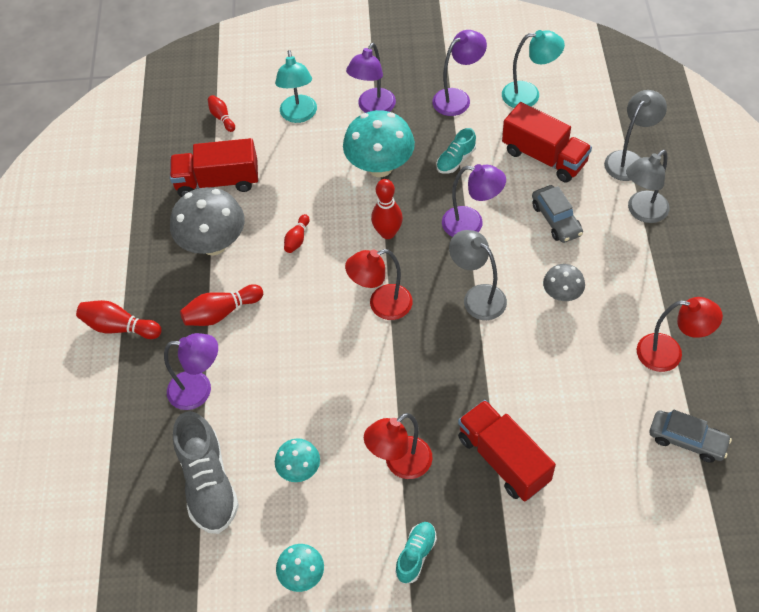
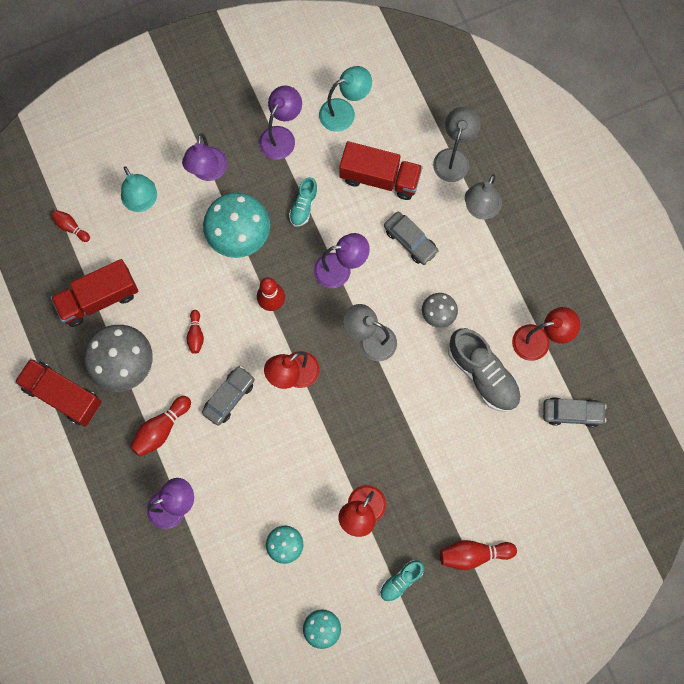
camera: 25 degrees left, 20 degrees up
(119, 327) = (79, 473): red bowling pin -> red bowling pin (473, 554)
(208, 483) = (218, 583): grey shoe -> grey shoe (483, 374)
(305, 305) = (229, 397): none -> grey car
(416, 555) = (401, 581): turquoise shoe -> turquoise shoe turned 135 degrees counterclockwise
(503, 459) = (439, 479): red truck -> red truck (63, 395)

